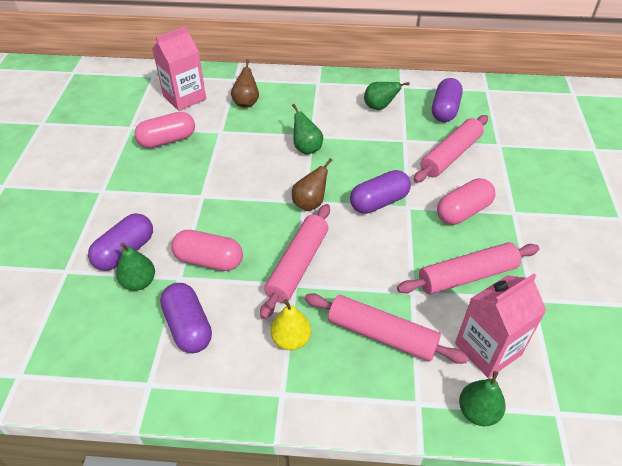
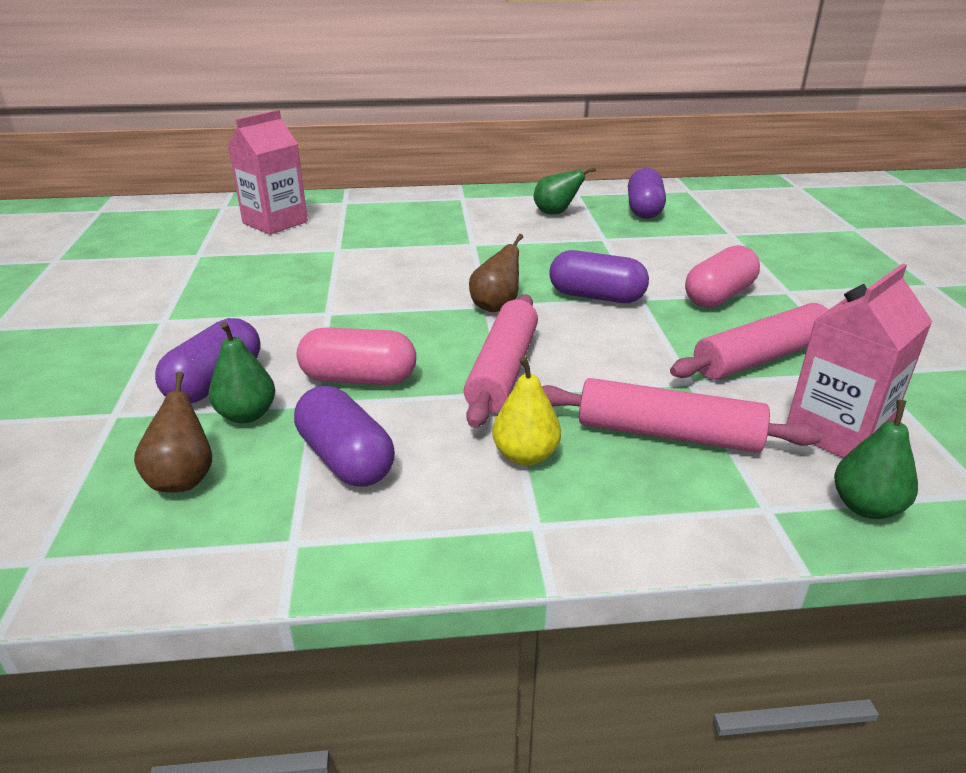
camera: 10 degrees left, 15 degrees down
(167, 140) = (259, 263): pink capsule -> none
(246, 102) = (367, 221): brown pear -> brown pear (183, 478)
(306, 148) = (470, 255): green pear -> none
(379, 202) = (596, 297): purple capsule -> purple capsule turned 60 degrees clockwise
(450, 155) = (672, 247): pink rolling pin -> none

